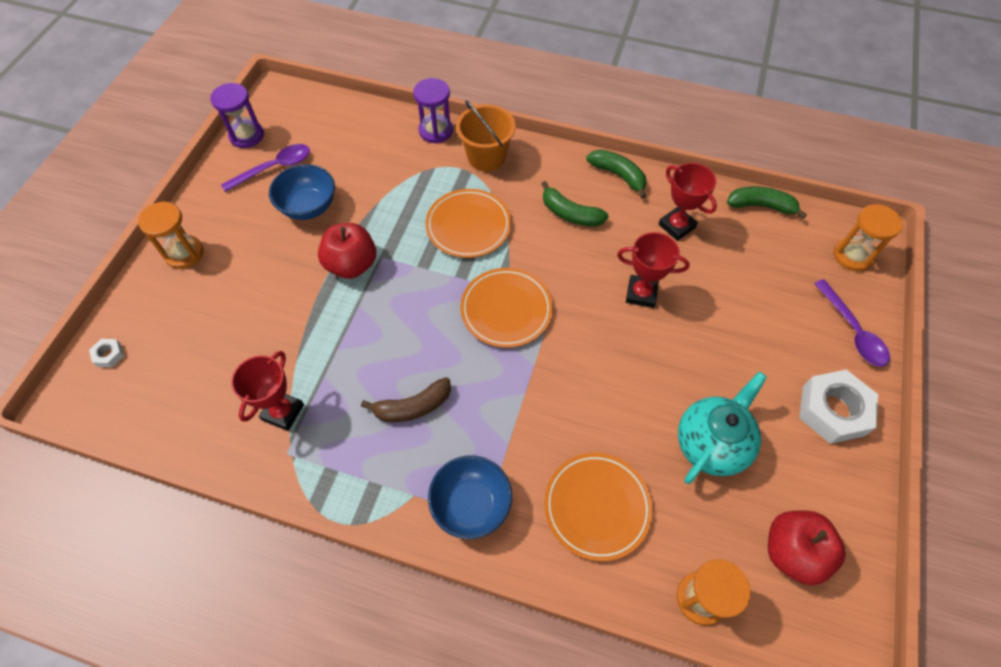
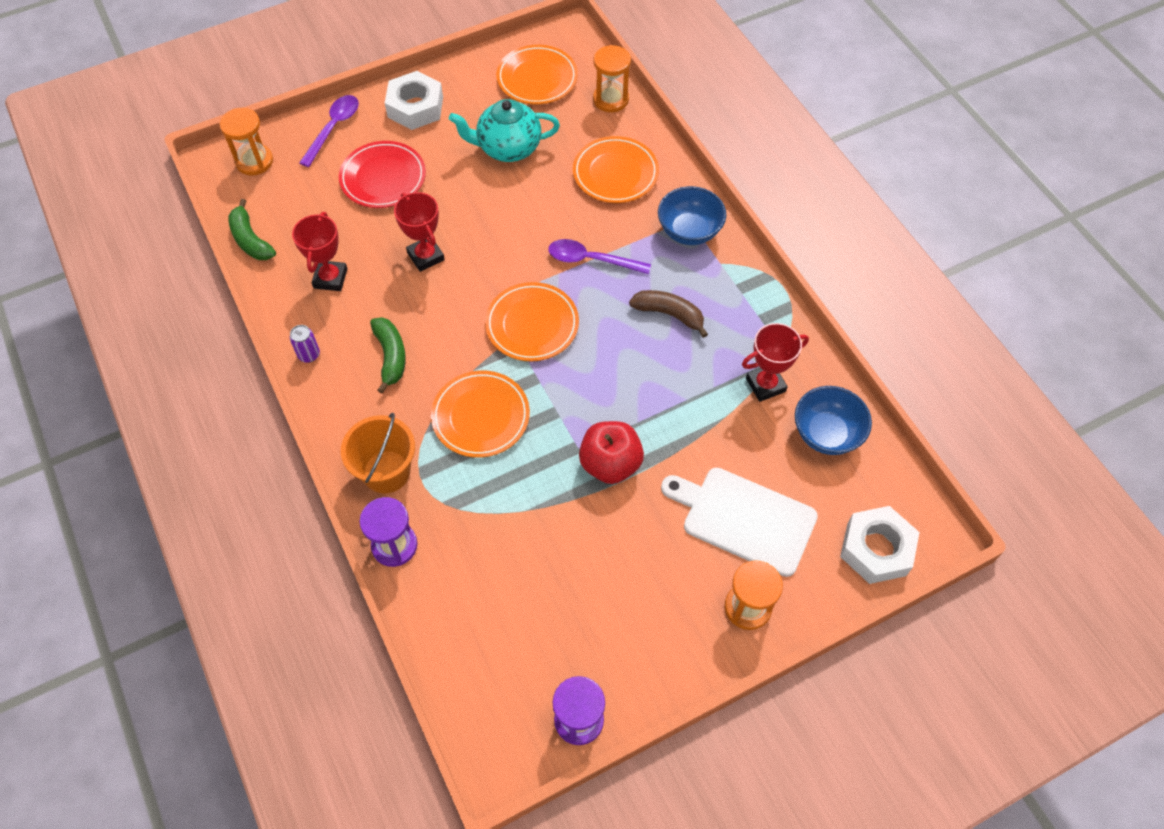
camera: 135 degrees left, 0 degrees up
(109, 355) = (876, 549): white nut -> white nut, size x2.27
(226, 302) = (744, 519): none -> white cutting board
(275, 168) = (586, 642): purple spoon -> purple spoon (591, 260)
(308, 207) = (594, 560): blue bowl -> blue bowl (826, 433)
(618, 175) = (309, 355): green banana -> purple can
(756, 324) = (383, 178): none -> red plate
(792, 552) = (537, 78): red apple -> orange plate

